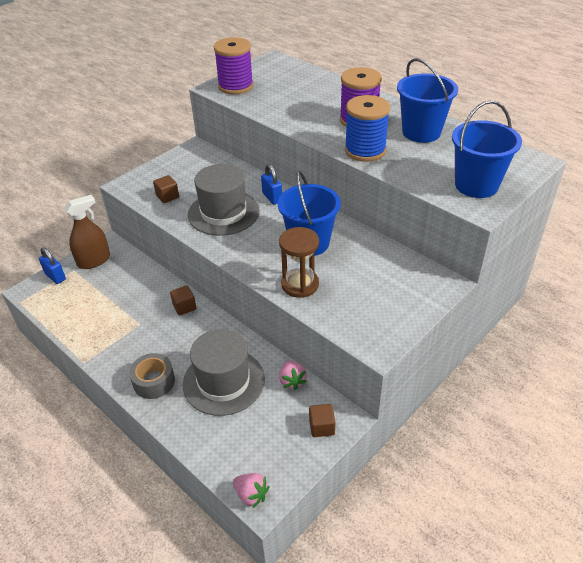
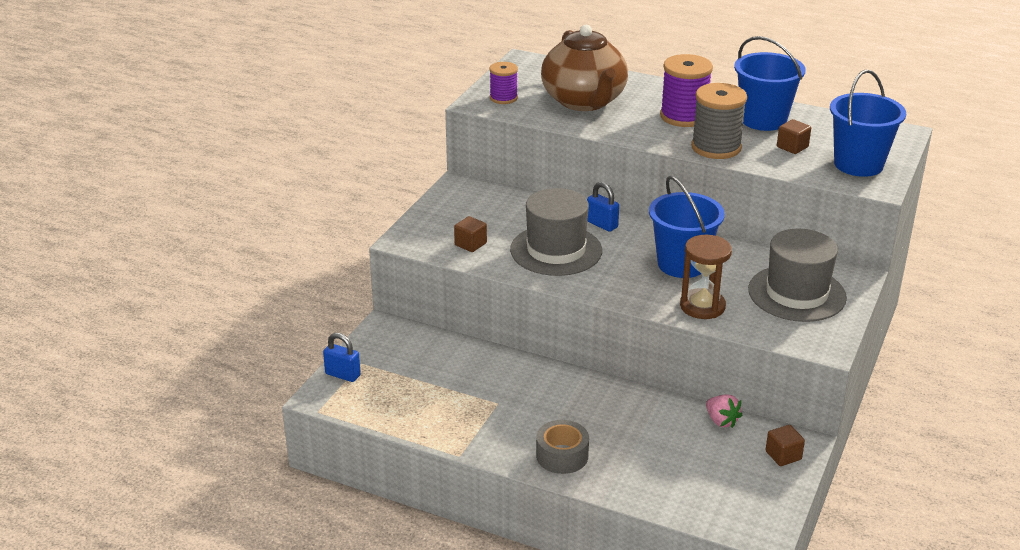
camera: 20 degrees left, 10 degrees down
(94, 260) = (380, 347): brown spray bottle -> none
(184, 307) = (540, 374): brown cube -> brown cube (792, 147)
(223, 381) = (644, 438): grey hat -> grey hat (796, 293)
(235, 86) = (503, 98): purple spool -> purple spool, size x0.60
(251, 495) = (751, 531): pink strawberry -> none
(292, 97) = (584, 101): none -> brown teapot
(365, 150) = (716, 147): blue spool -> grey spool

